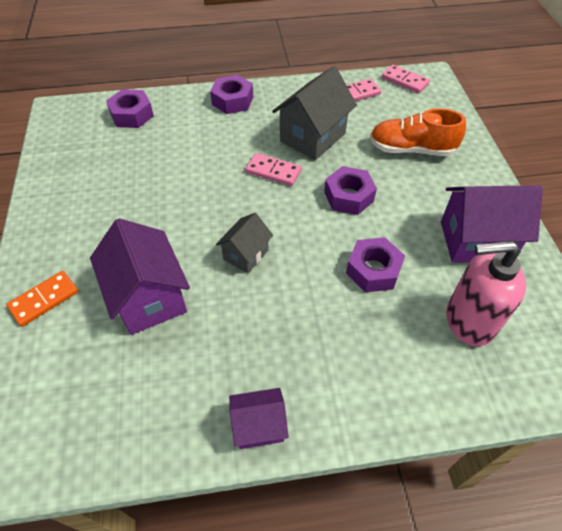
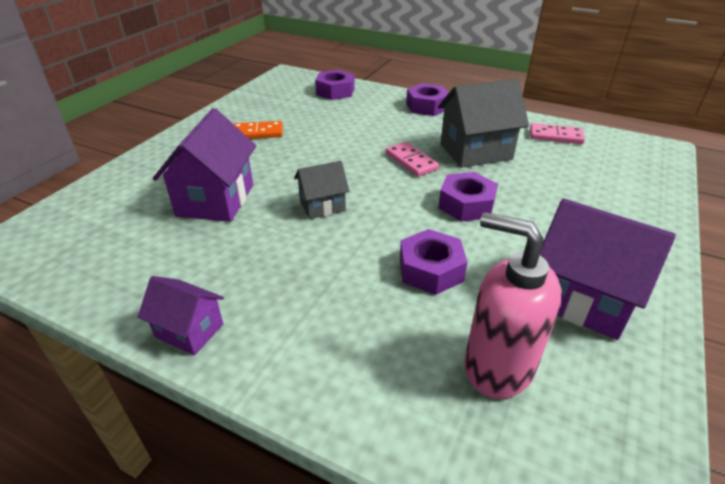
camera: 35 degrees right, 15 degrees down
(44, 300) = (149, 170): orange domino -> orange domino (257, 133)
(404, 81) = (623, 143): pink domino -> none
(411, 149) = (577, 195): orange shoe -> none

